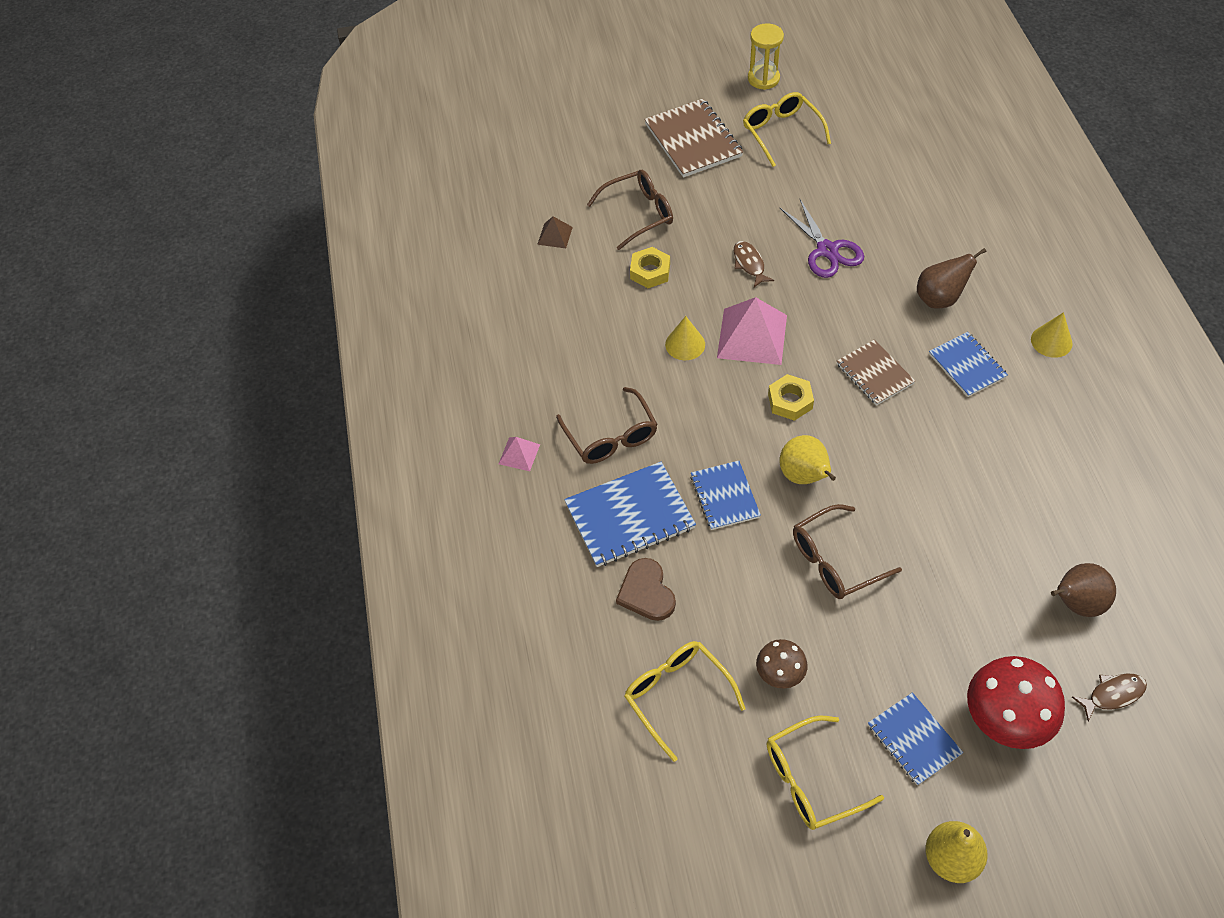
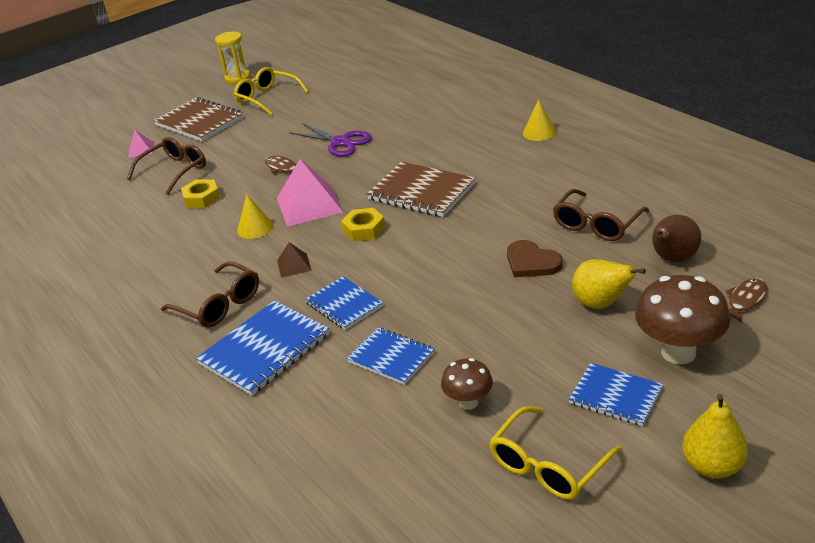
camera: 25 degrees left, 20 degrees down
(519, 454) = (136, 347): pink pyramid -> pink pyramid (141, 150)
(555, 235) = (106, 205): brown pyramid -> brown pyramid (294, 265)
(646, 592) = (310, 395): brown heart -> brown heart (531, 262)
(677, 695) = (382, 457): yellow glasses -> none
(804, 476) = (404, 268): yellow pear -> yellow pear (600, 304)
(835, 561) = (465, 308): brown glasses -> brown glasses (596, 225)
(874, 374) = (421, 192): brown notebook -> brown notebook, size x1.58
(939, 299) = (442, 138): brown pear -> none
(967, 366) = (488, 164): blue notebook -> blue notebook (391, 357)
(1004, 722) = (678, 352): red mushroom -> brown mushroom

